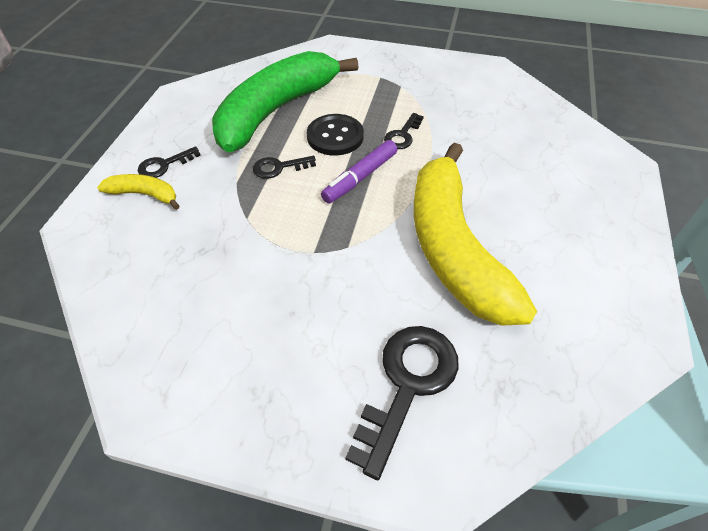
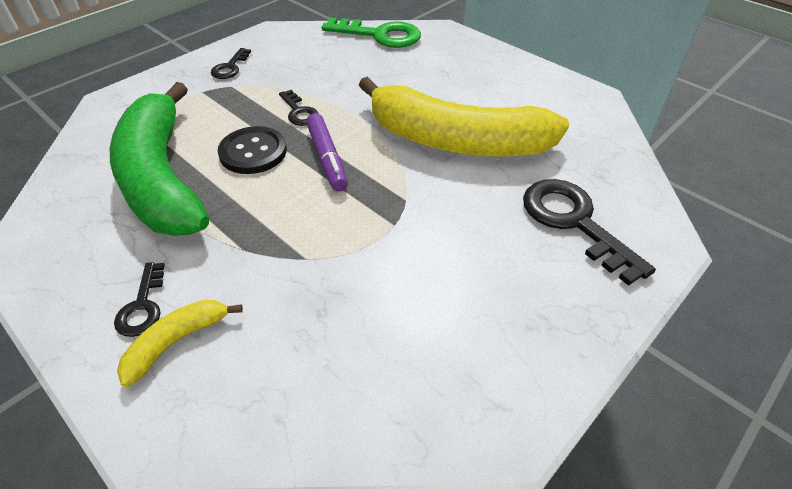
camera: 60 degrees left, 5 degrees down
(279, 167) = (255, 207): black key -> black key (230, 67)
(563, 128) = (380, 35): none -> green key

